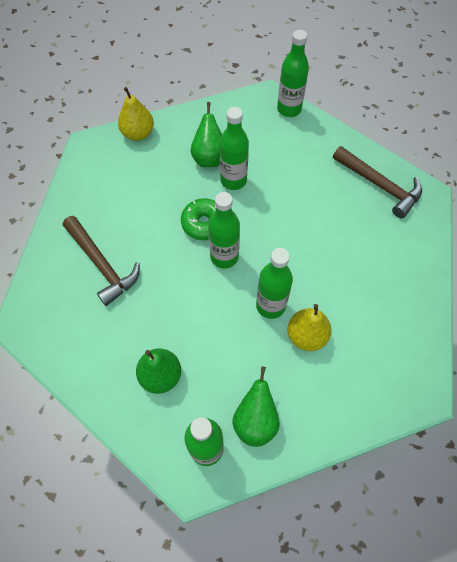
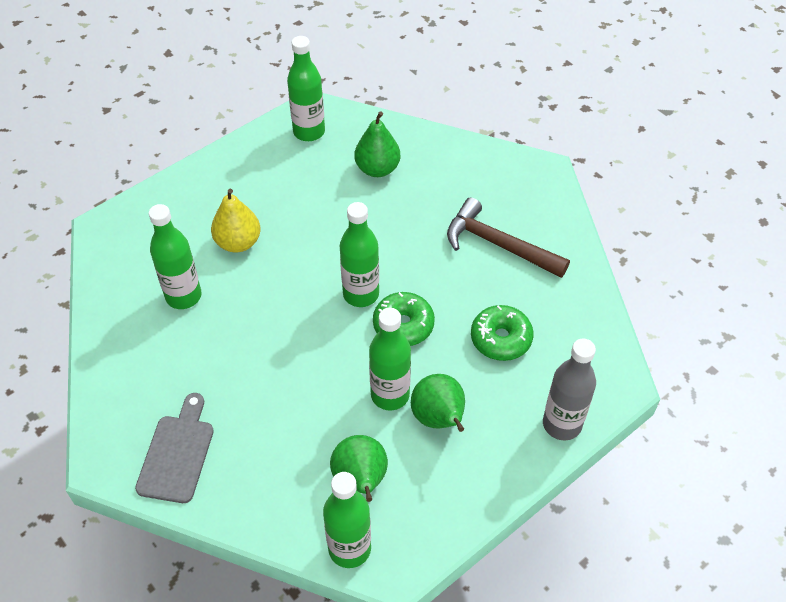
camera: 160 degrees right, 10 degrees down
(138, 133) = (562, 424): yellow pear -> grey bottle
(143, 194) = (501, 339): none -> green donut
(255, 421) = (270, 161): green pear -> green pear (361, 481)
(270, 306) = (287, 259): green bottle -> green bottle (183, 296)
(379, 185) = (177, 453): brown hammer -> grey cutting board

